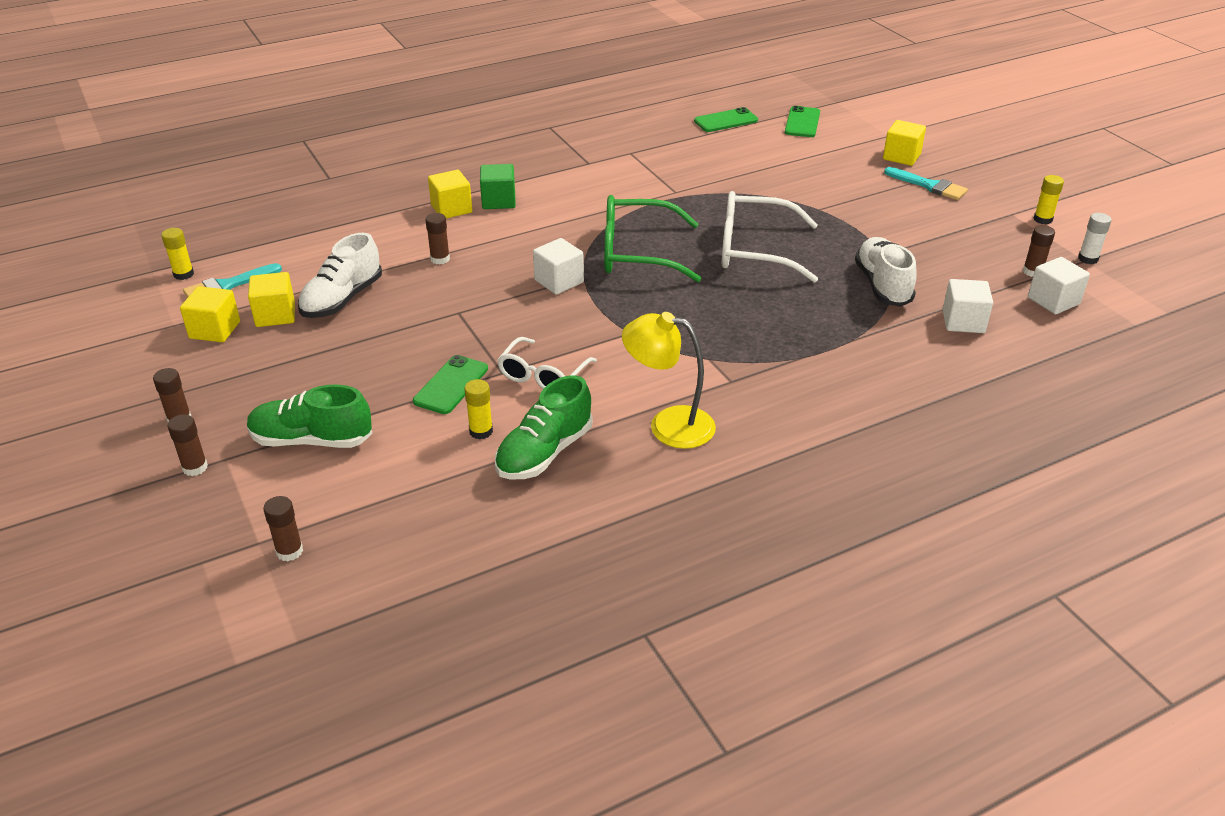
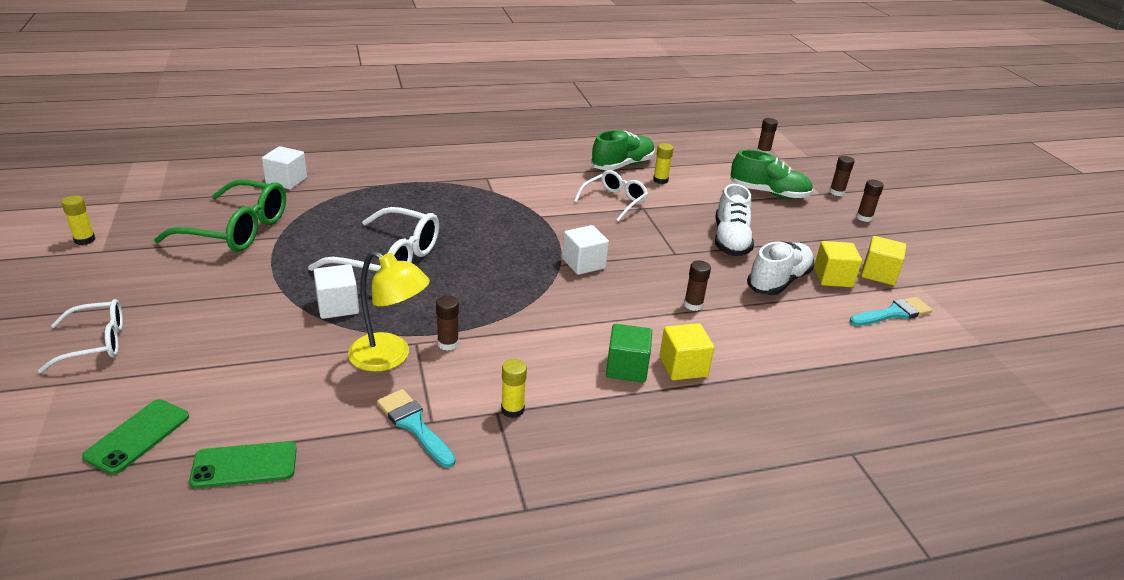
camera: 170 degrees left, 5 degrees down
(183, 274) = (946, 333): yellow glue stick -> yellow glue stick (512, 410)
(451, 385) = (680, 206): green phone -> none
(636, 253) = (501, 277): green glasses -> green glasses (237, 230)
(668, 425) = (541, 164): yellow lamp -> yellow lamp (389, 357)
(882, 285) = (312, 213): white shoe -> white shoe (730, 240)
(901, 156) = (96, 343): yellow cube -> white glasses
(929, 186) = (129, 296): turquoise brush -> turquoise brush (414, 425)
(1032, 271) = (177, 201): brown glue stick -> brown glue stick (448, 343)
(1053, 301) = (199, 181): white cube -> white cube (338, 306)
(1088, 259) = (114, 202): white glue stick -> none

